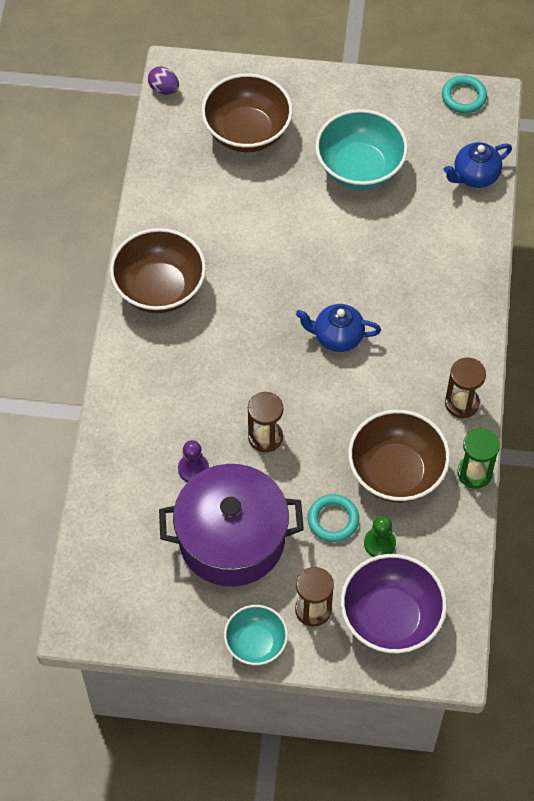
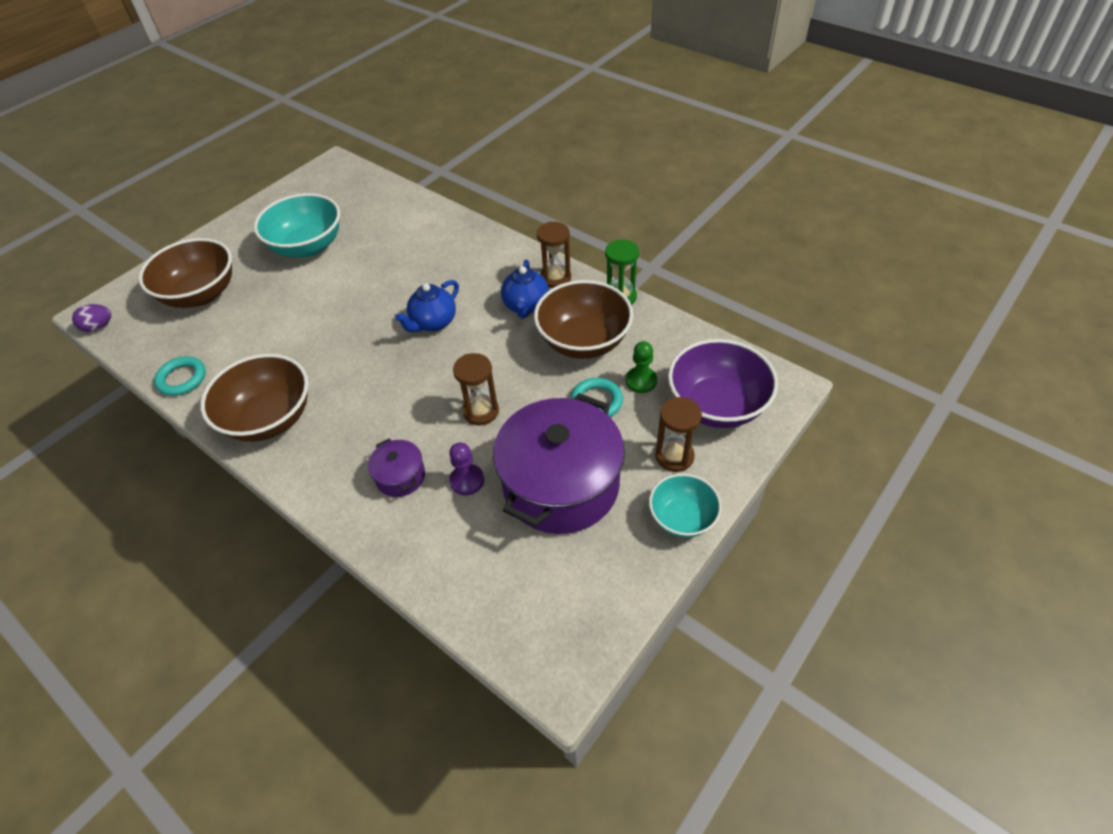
camera: 55 degrees left, 10 degrees down
(167, 420) = (400, 476): none -> purple pot
(463, 97) = (317, 174): turquoise ring -> turquoise ring (182, 379)
(475, 176) = (382, 194): blue teapot -> blue teapot (526, 306)

